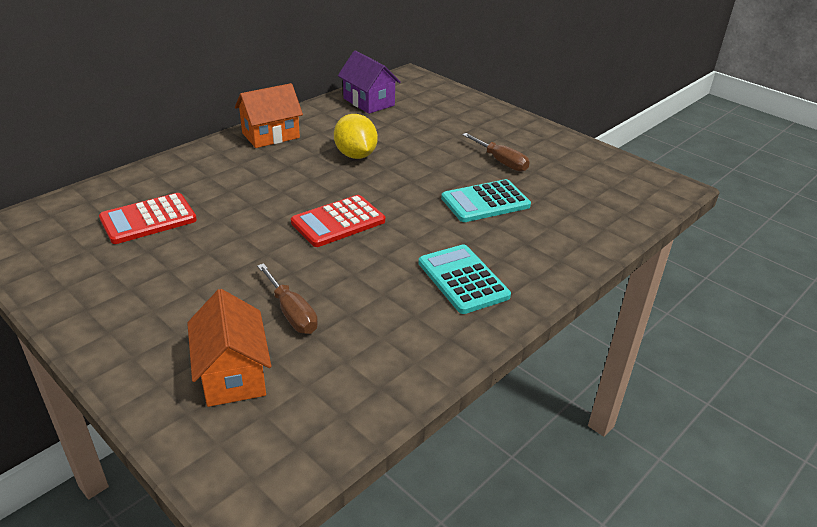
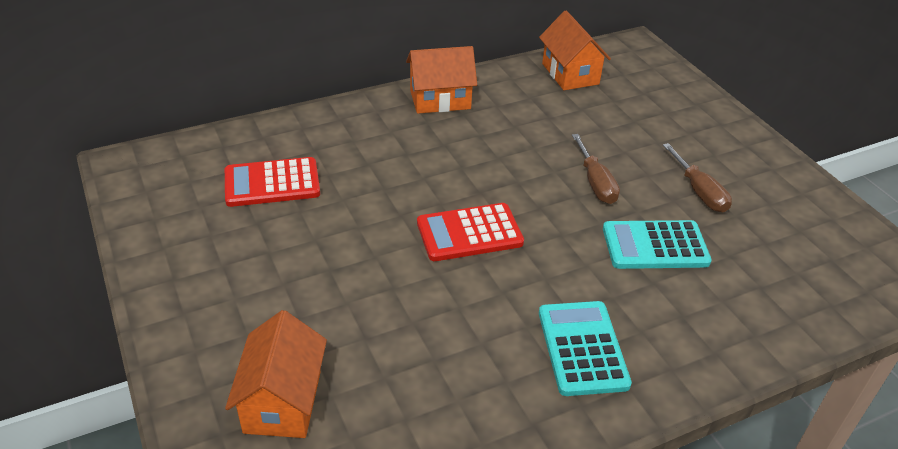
camera: 20 degrees right, 5 degrees up
(291, 313) = (372, 341): brown screwdriver -> brown screwdriver (595, 183)
(355, 155) = (525, 146): yellow lemon -> none
(368, 102) = (570, 74): purple house -> orange house

